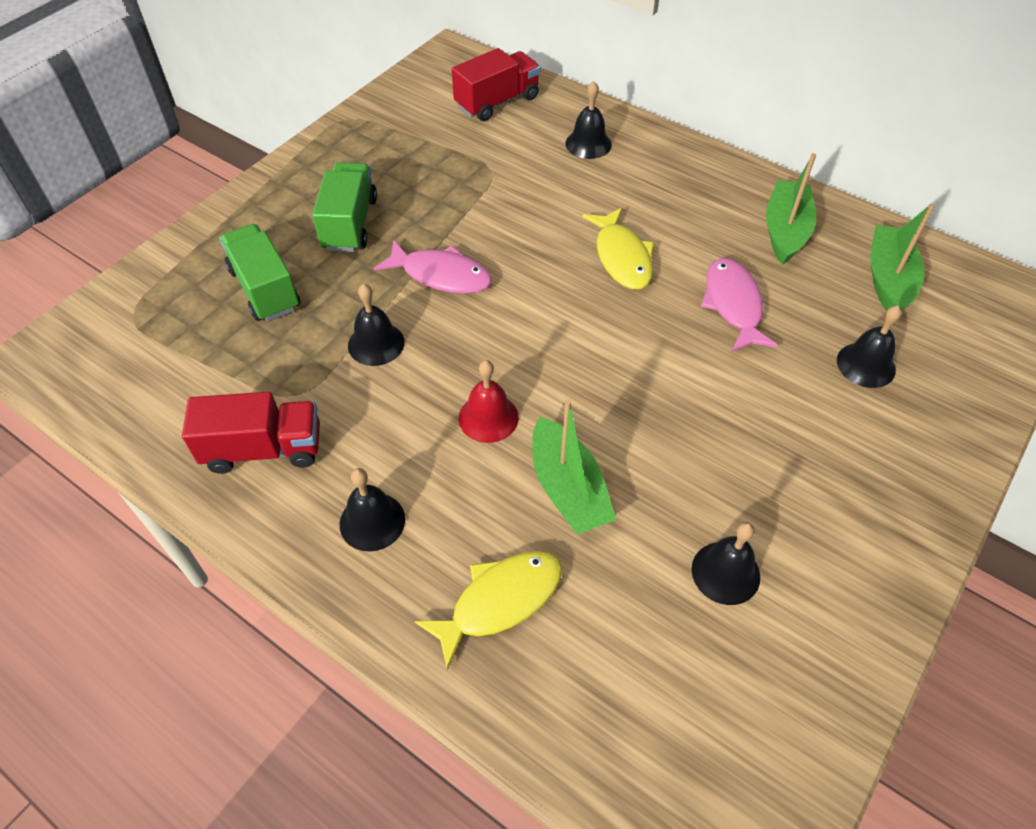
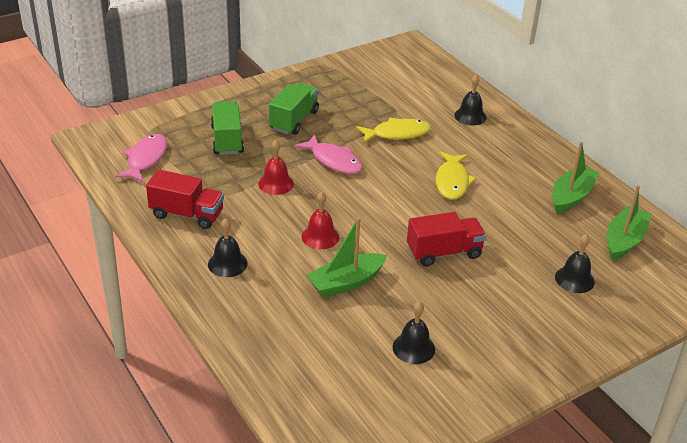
camera: 20 degrees right, 15 degrees down
(376, 343) = (276, 183): black bell -> red bell
(497, 102) = (424, 79): red truck -> red truck (444, 252)
(500, 601) = (277, 319): yellow fish -> yellow fish (397, 134)
(568, 489) = (346, 282): green boat -> green boat turned 60 degrees clockwise
(733, 304) = (508, 225): pink fish -> pink fish (146, 159)

